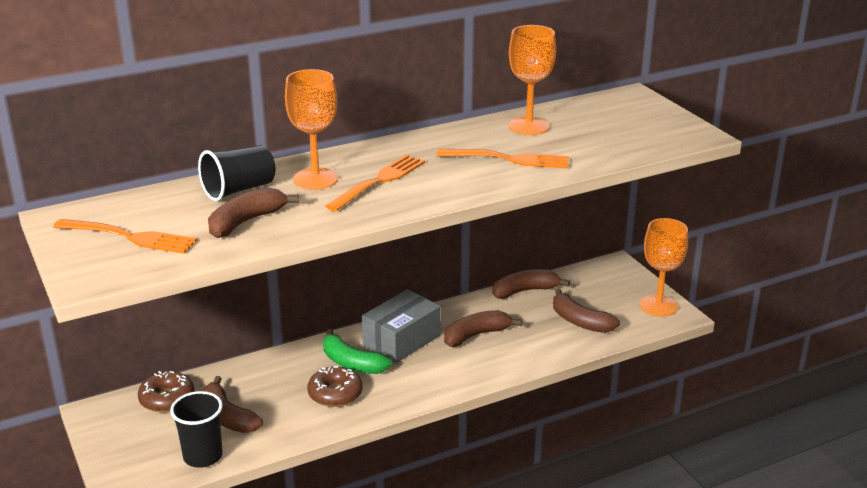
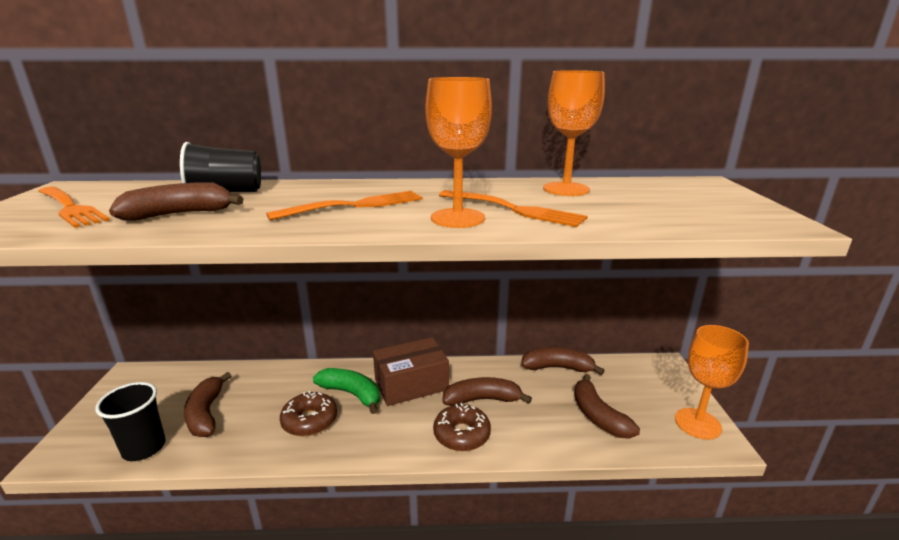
camera: 25 degrees right, 5 degrees down
(167, 399) = (185, 381): brown donut -> brown donut (461, 434)
(315, 179) = (302, 195): orange goblet -> orange goblet (457, 218)
(352, 363) = (351, 394): green banana -> green banana turned 150 degrees clockwise
(401, 340) = (411, 384): grey box -> brown box

